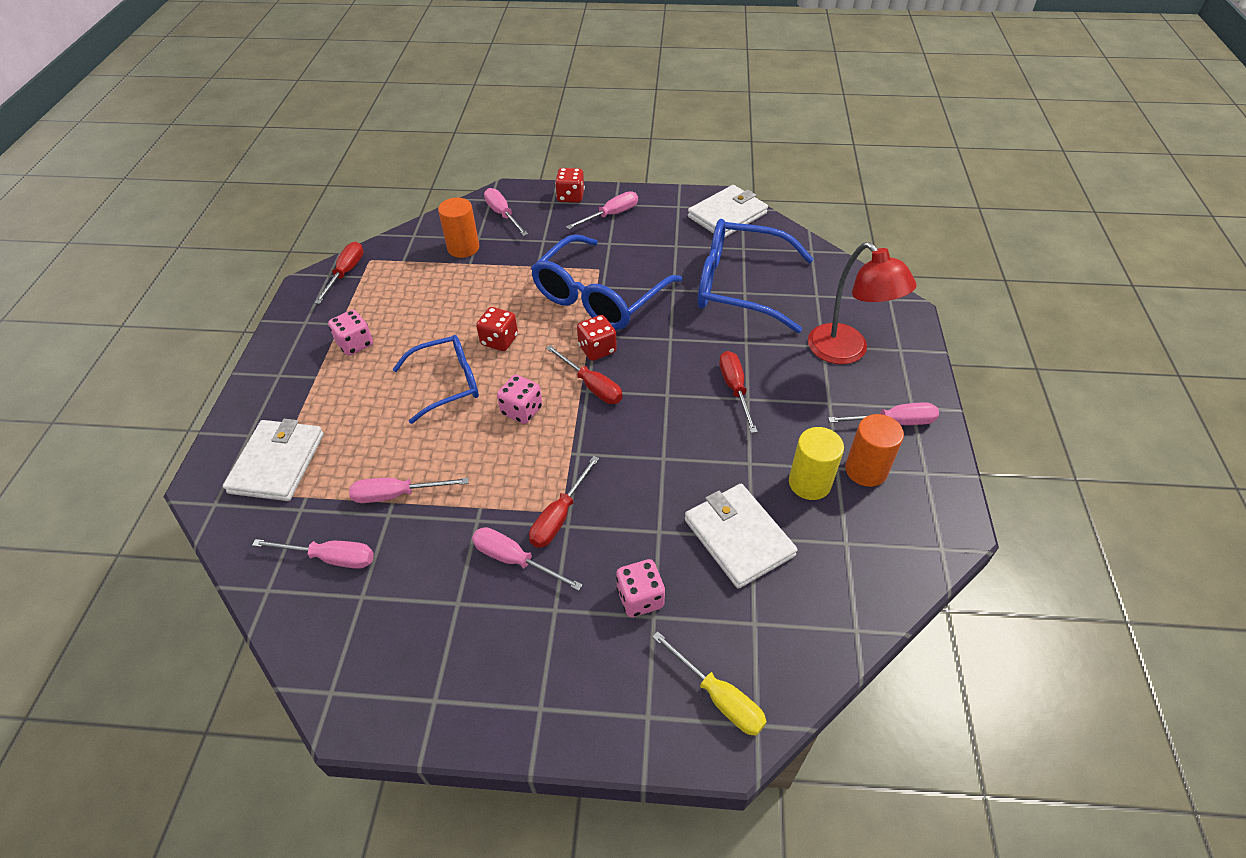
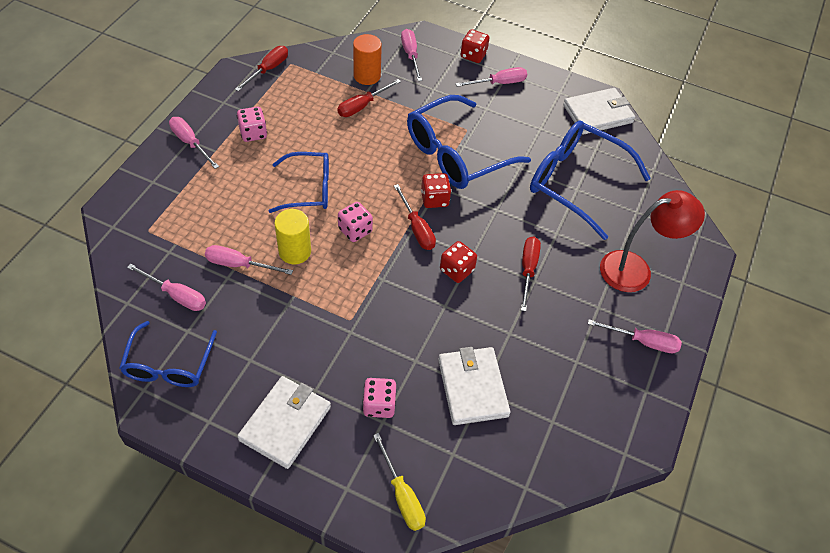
camera: 15 degrees right, 5 degrees up
(277, 463) = (165, 210): white wallet -> white wallet (285, 423)
(353, 648) = (169, 365): none -> blue glasses
(499, 340) = (362, 166): red dice -> red dice (456, 270)
(514, 560) = (302, 344): pink screwdriver -> pink screwdriver (190, 143)
(559, 516) = (347, 323): red screwdriver -> red screwdriver (362, 106)
(809, 483) = (548, 366): yellow cylinder -> yellow cylinder (295, 251)
(846, 352) = (635, 269): red lamp -> red lamp turned 90 degrees counterclockwise
(866, 470) = (599, 372): orange cylinder -> none

